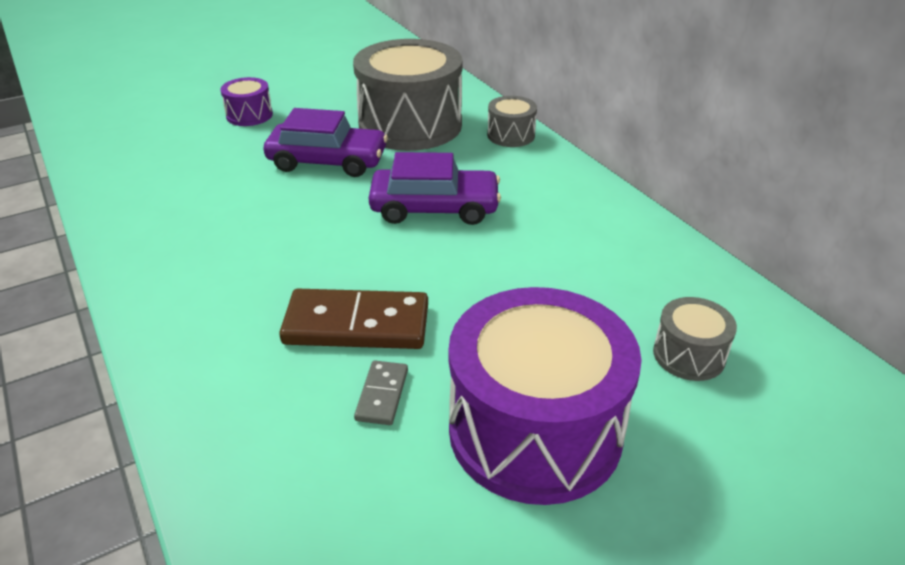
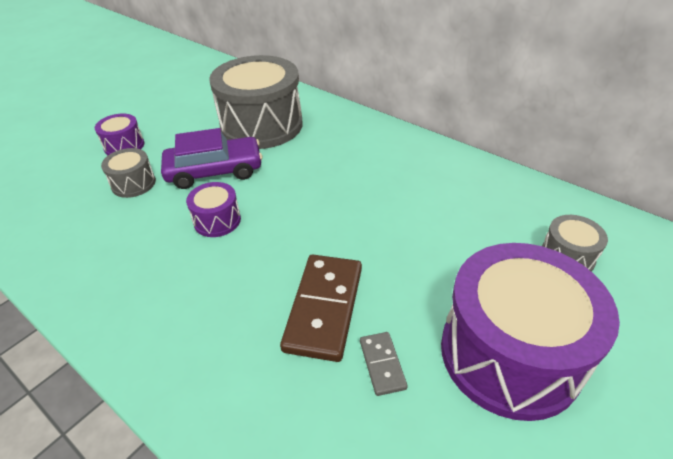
camera: 20 degrees left, 5 degrees up
(299, 211) = (217, 220): none -> purple drum
(356, 325) = (324, 308): brown domino -> brown domino turned 60 degrees counterclockwise
(434, 208) = (322, 190): purple car -> none
(511, 135) = (341, 117): grey drum -> grey drum (133, 183)

